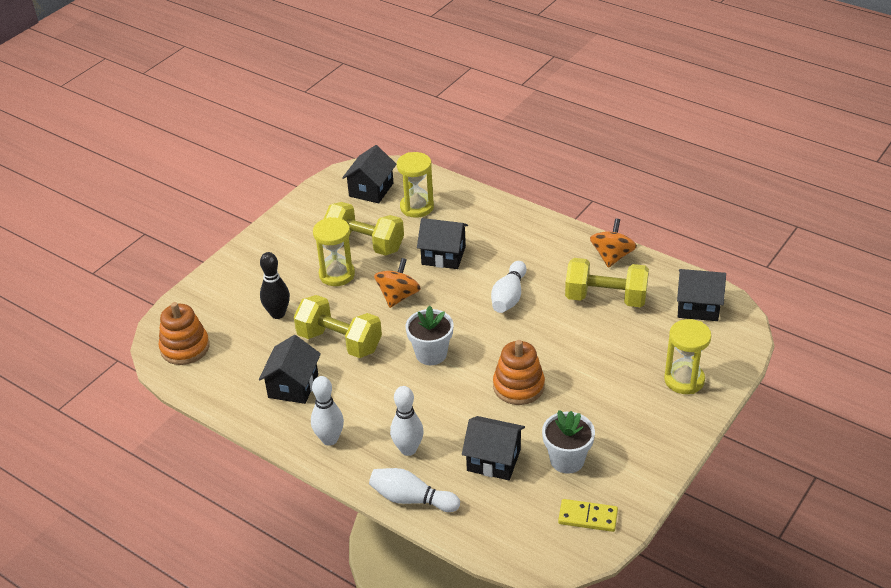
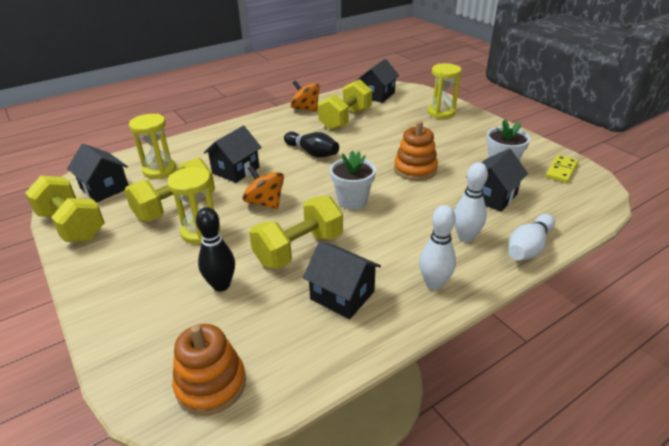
camera: 70 degrees left, 5 degrees down
(312, 200) = (72, 226): none -> yellow dumbbell
(509, 297) = (312, 153): white bowling pin -> black bowling pin

